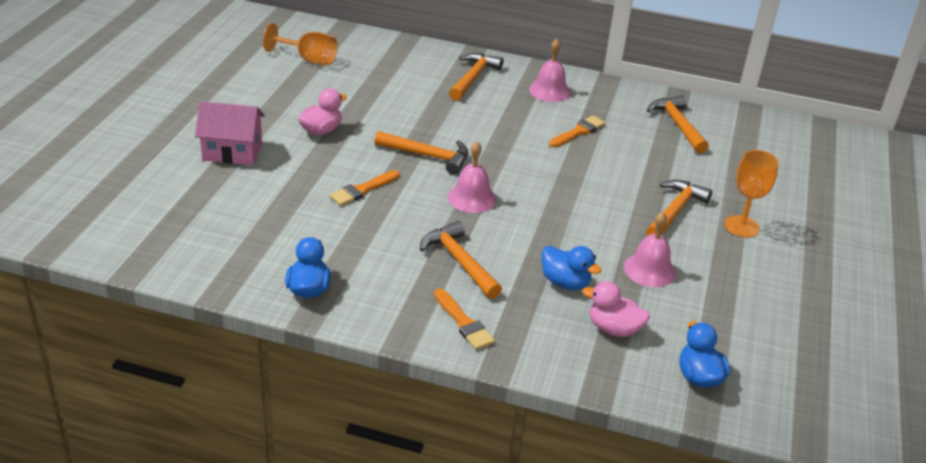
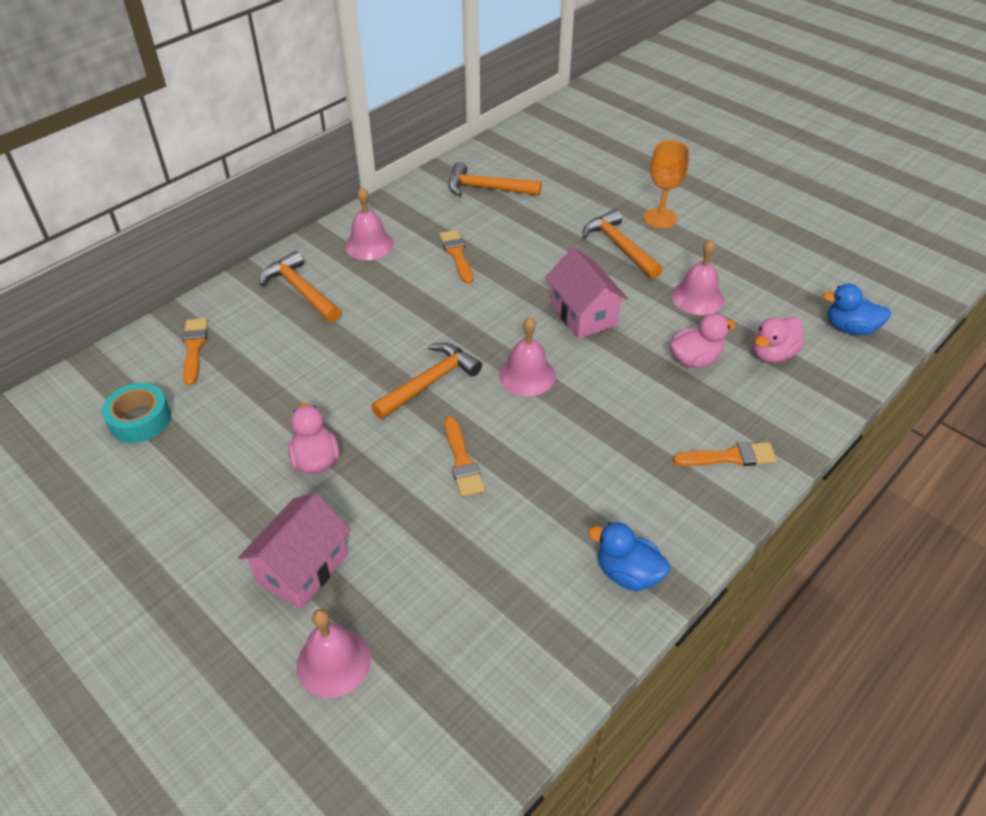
camera: 60 degrees left, 10 degrees up
(171, 183) = (333, 662): none -> pink bell
(309, 59) = (140, 420): orange goblet -> turquoise tape
(383, 57) = (194, 348): none -> orange brush
(459, 261) = (631, 424): orange hammer -> none
(565, 282) = (695, 359): blue duck -> pink duck
(566, 210) = (583, 314): none -> pink house

